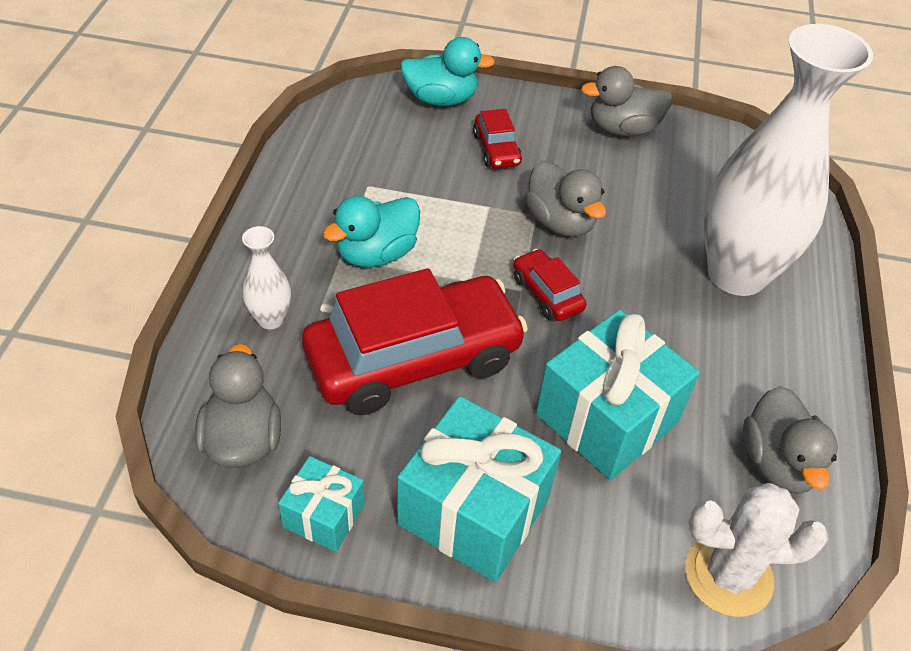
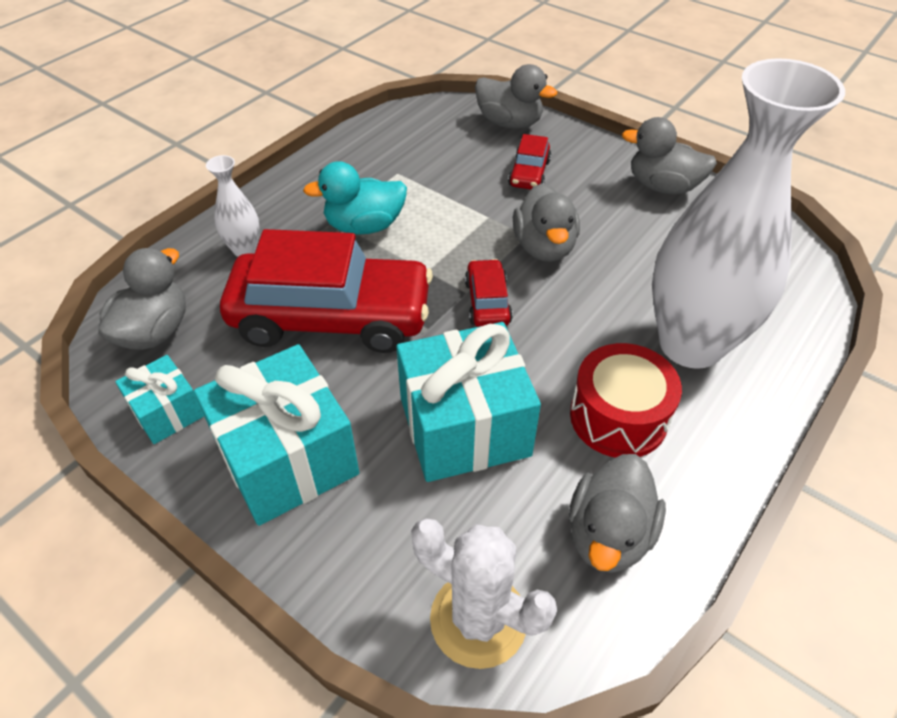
camera: 30 degrees right, 0 degrees up
(441, 99) = (509, 123): turquoise duck -> grey duck
(722, 360) = (618, 417): none -> red drum

